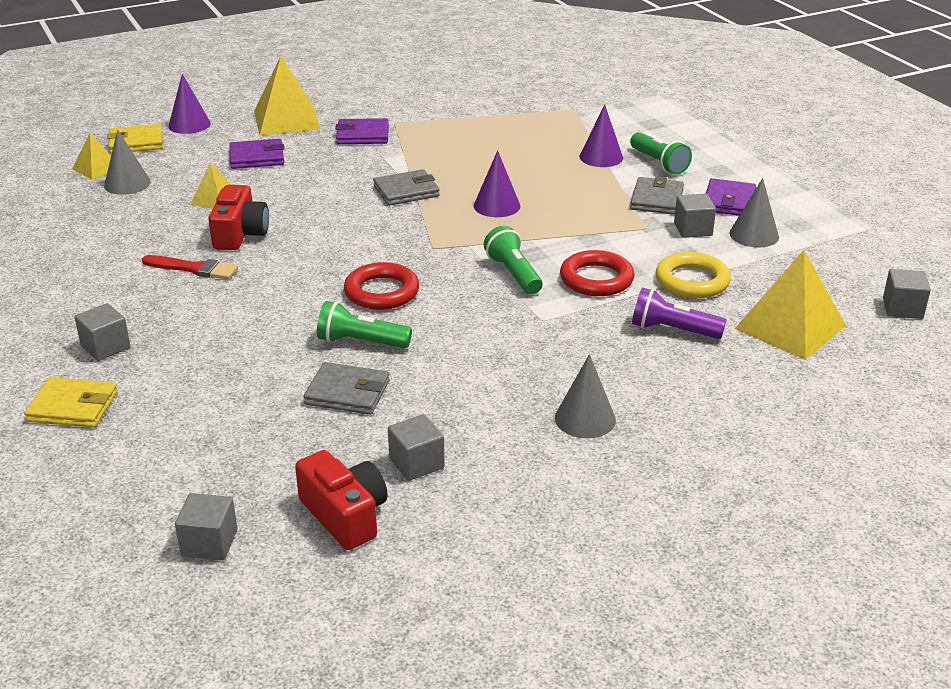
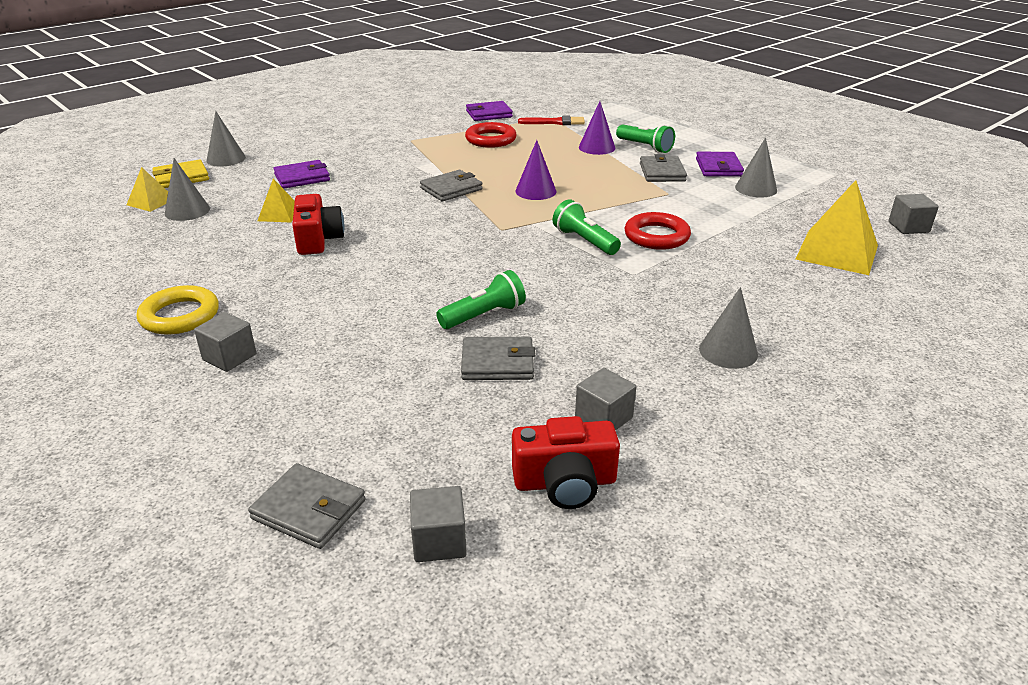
camera: 15 degrees left, 0 degrees up
(73, 407) = (219, 422): yellow wallet -> none
(115, 497) = (309, 510): none -> grey wallet
(189, 124) = (226, 159): purple cone -> grey cone
(194, 268) = (287, 274): red brush -> red brush (555, 122)
(286, 119) = (314, 147): yellow pyramid -> none
(345, 515) = (565, 482): red camera -> red camera turned 135 degrees clockwise
(361, 342) = (484, 315): green flashlight -> green flashlight turned 150 degrees clockwise
(362, 135) = (388, 151): purple wallet -> purple wallet (489, 114)
(381, 292) = (477, 270): red ring -> red ring (490, 139)
(673, 330) = (747, 267): purple flashlight -> none
(692, 281) = (734, 228): yellow ring -> yellow ring (180, 316)
(693, 229) = (706, 190): grey cube -> none

